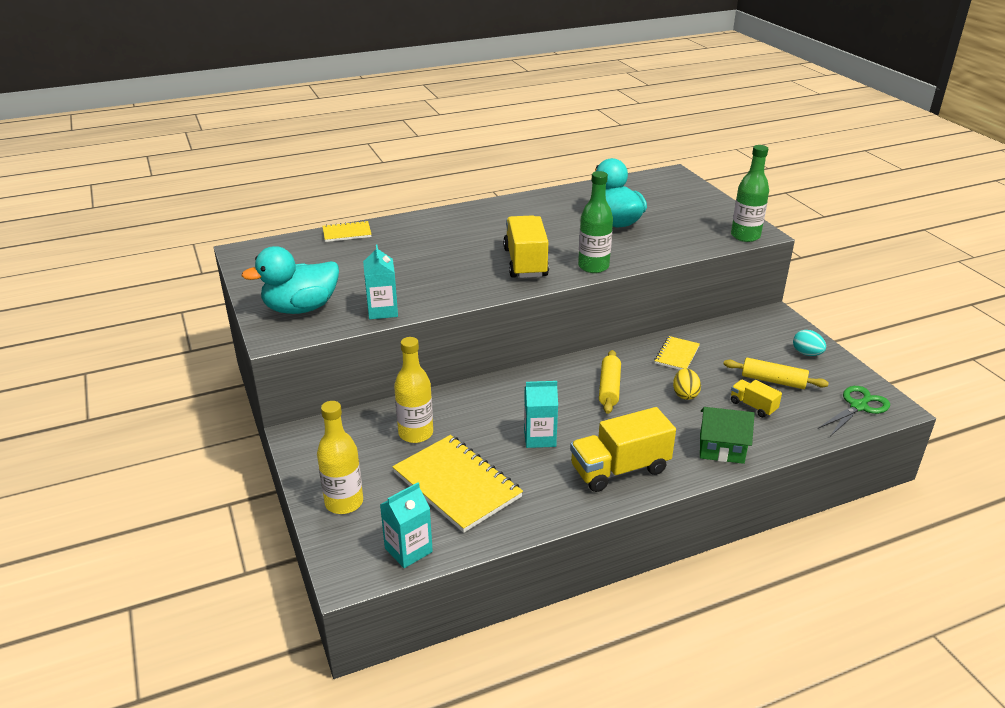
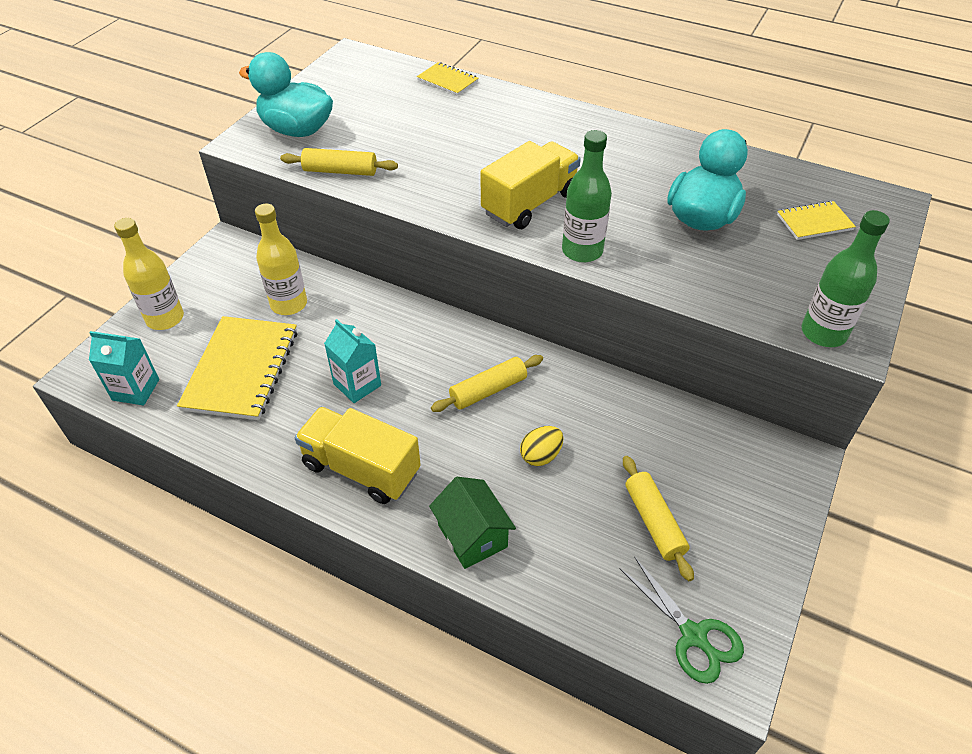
camera: 50 degrees right, 15 degrees up
(382, 311) = (340, 171): turquoise carton -> yellow rolling pin
(677, 355) = (608, 412): yellow notebook -> yellow notebook (814, 222)
(753, 406) = (581, 527): yellow truck -> none
(806, 353) = (752, 528): turquoise egg -> none
(858, 406) = (693, 635): green scissors -> green scissors turned 45 degrees clockwise

